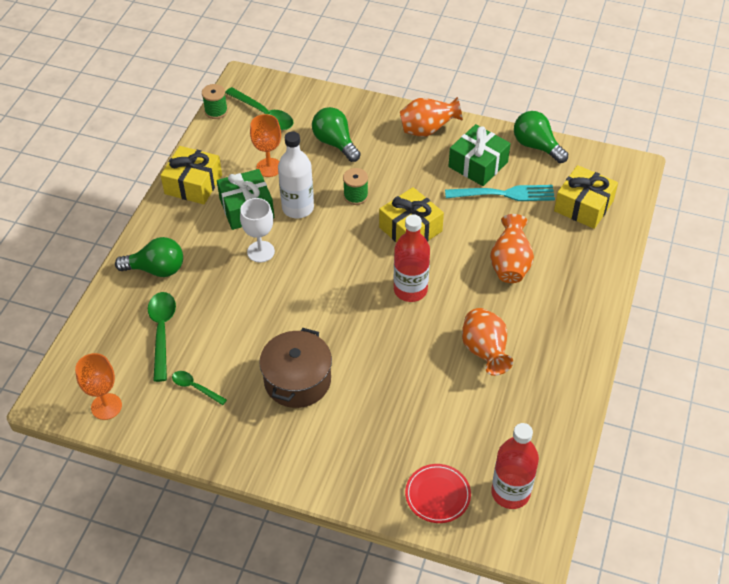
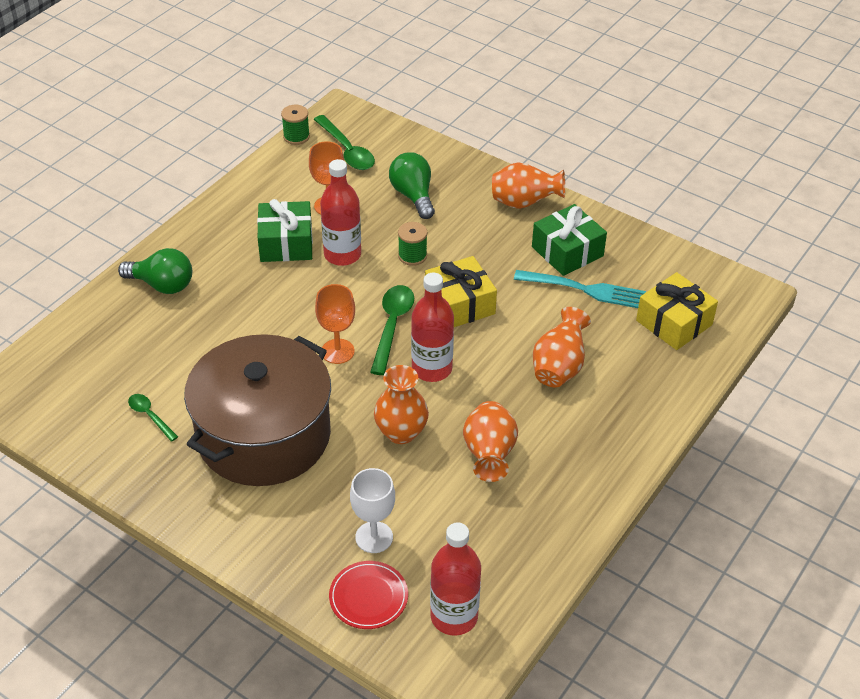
camera: 15 degrees right, 5 degrees down
(106, 406) = (48, 413): orange goblet -> orange goblet (337, 351)
(162, 332) = (140, 350): green spoon -> green spoon (392, 326)
(193, 184) = (239, 206): yellow gift -> none
(260, 251) = (282, 291): white goblet -> white goblet (374, 537)
(297, 380) = (264, 435): brown pot -> brown pot, size x1.69
(298, 208) = (342, 255): white bottle -> red bottle
(407, 350) = (401, 432): none -> orange vase
(536, 146) = (644, 246): green light bulb -> none

